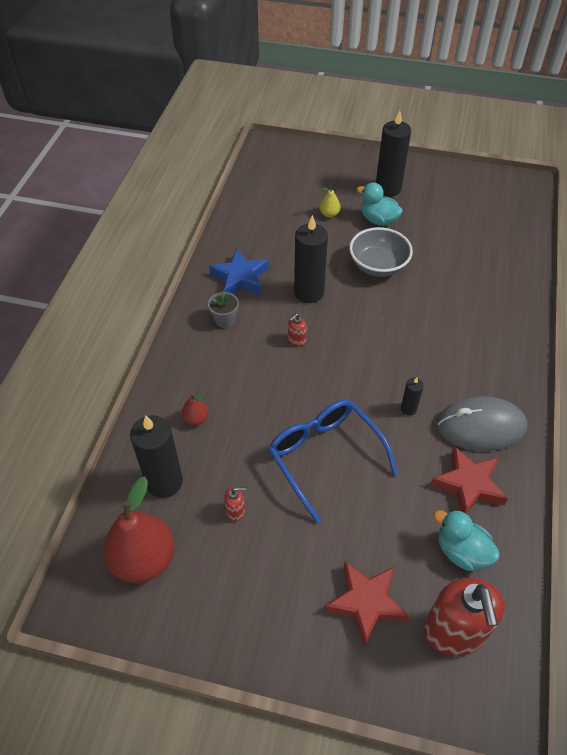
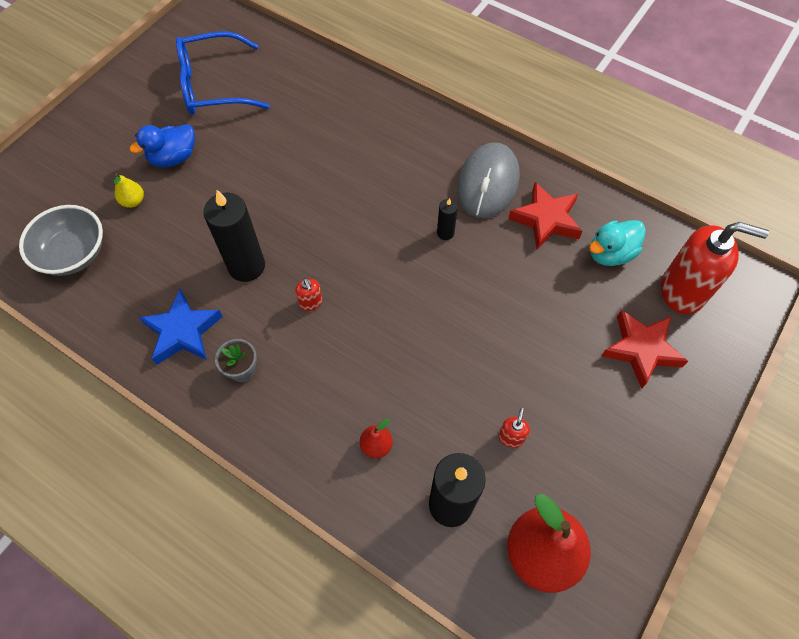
camera: 70 degrees left, 10 degrees up
(325, 457) = (475, 328): blue glasses -> blue glasses (214, 86)
(378, 220) = (173, 158): turquoise duck -> blue duck
(378, 265) = (243, 185): grey bowl -> grey bowl (73, 254)
(388, 188) = (129, 129): black candle -> none

